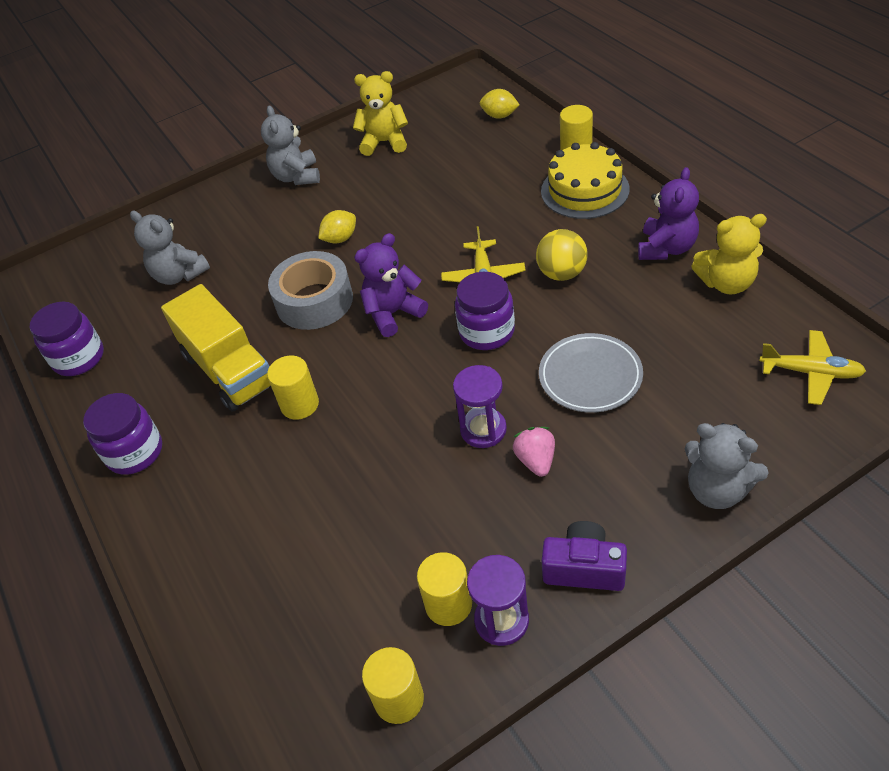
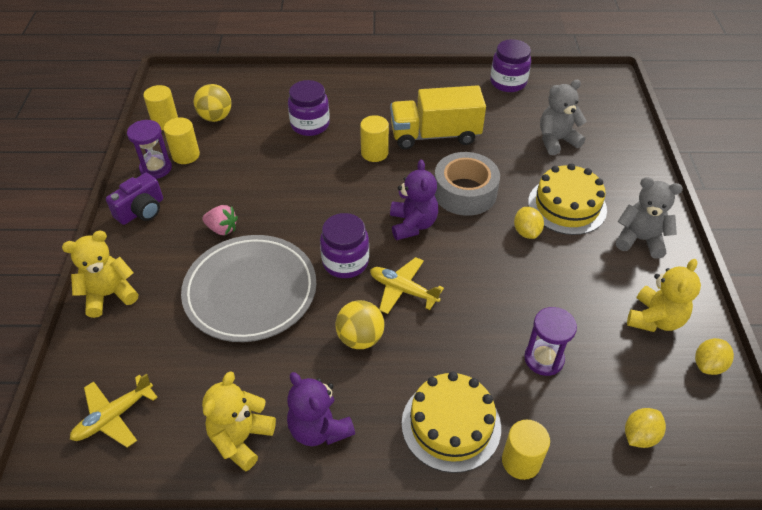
camera: 115 degrees right, 0 degrees up
(135, 452) = (405, 85): purple jar -> purple jar (310, 125)
(283, 230) = (567, 206): none -> yellow cake
(342, 633) = (215, 117): none -> yellow ball
(408, 110) = (708, 365): none -> yellow lemon
(483, 429) = (269, 218): purple hourglass -> purple hourglass (544, 359)
(590, 376) = (250, 291): grey plate -> grey plate, size x1.59
(717, 490) = (109, 295): grey teddy bear -> yellow teddy bear

